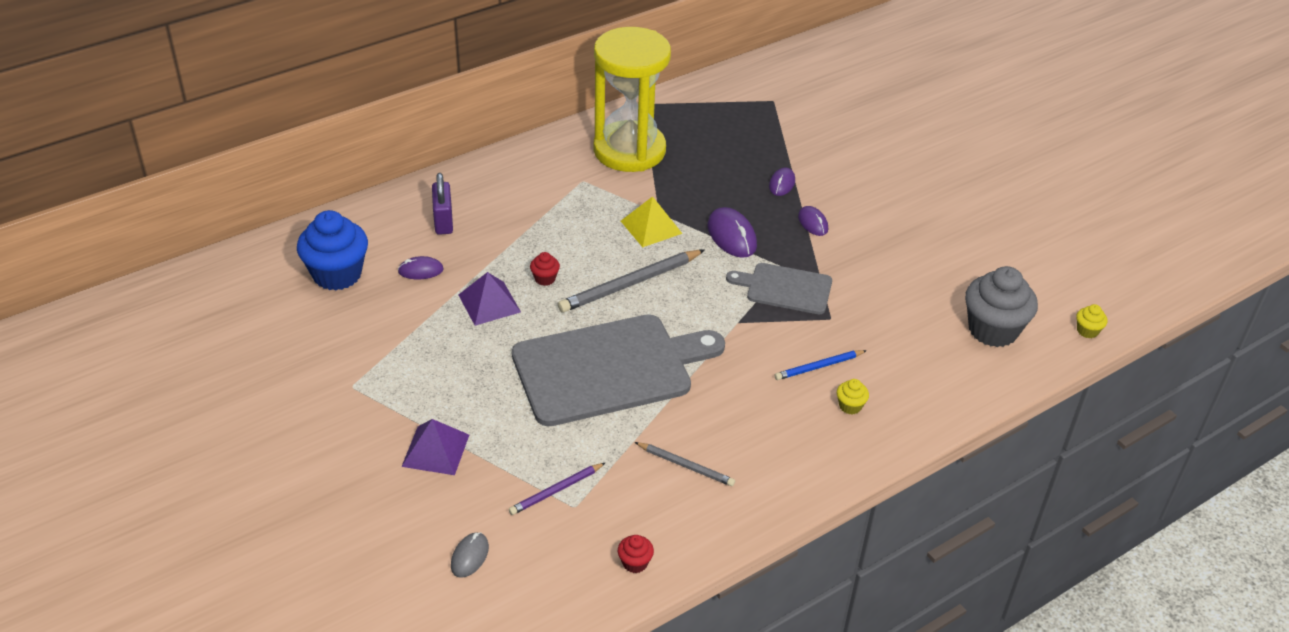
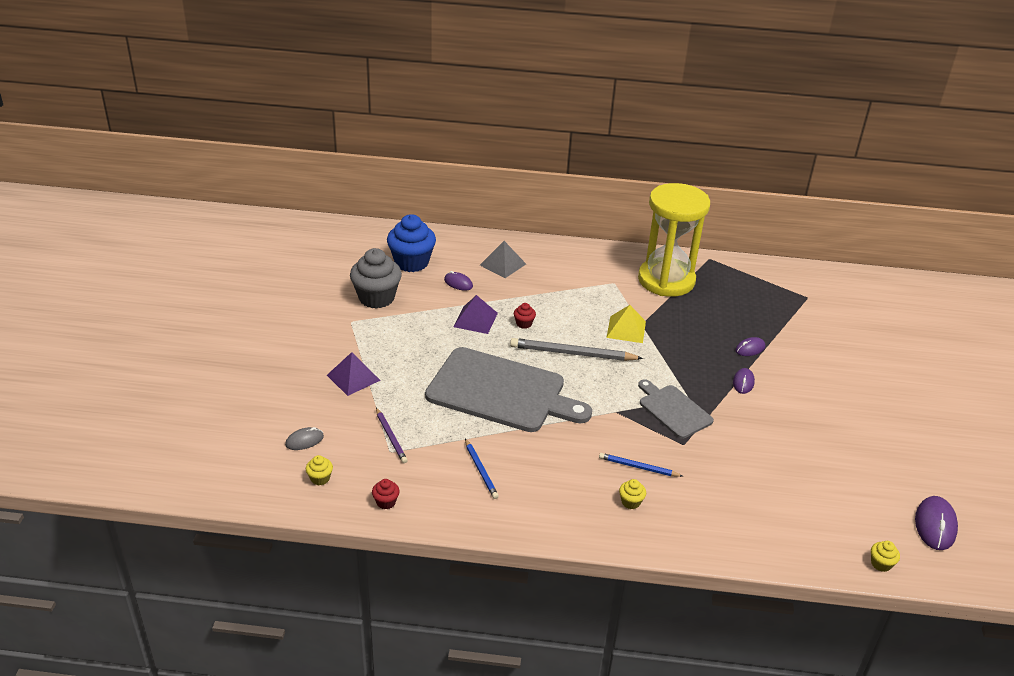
camera: 40 degrees right, 5 degrees down
(443, 221) = (502, 264): purple padlock -> grey pyramid
(538, 586) = (320, 478): none -> yellow cupcake
(556, 490) = (390, 437): purple pencil -> purple pencil turned 120 degrees counterclockwise
(685, 466) = (480, 470): grey pencil -> blue pencil
(732, 236) = (674, 361): purple mouse -> purple mouse (935, 525)
(993, 330) = (800, 519): grey cupcake -> grey cupcake (376, 298)

